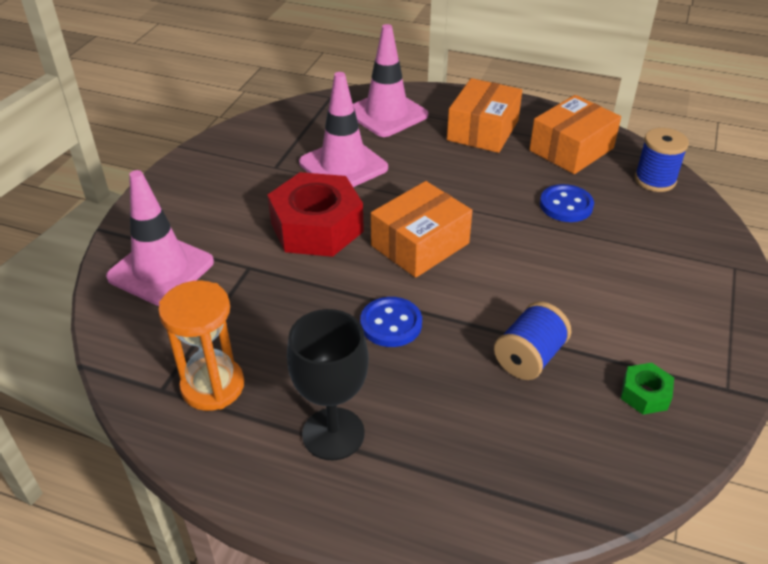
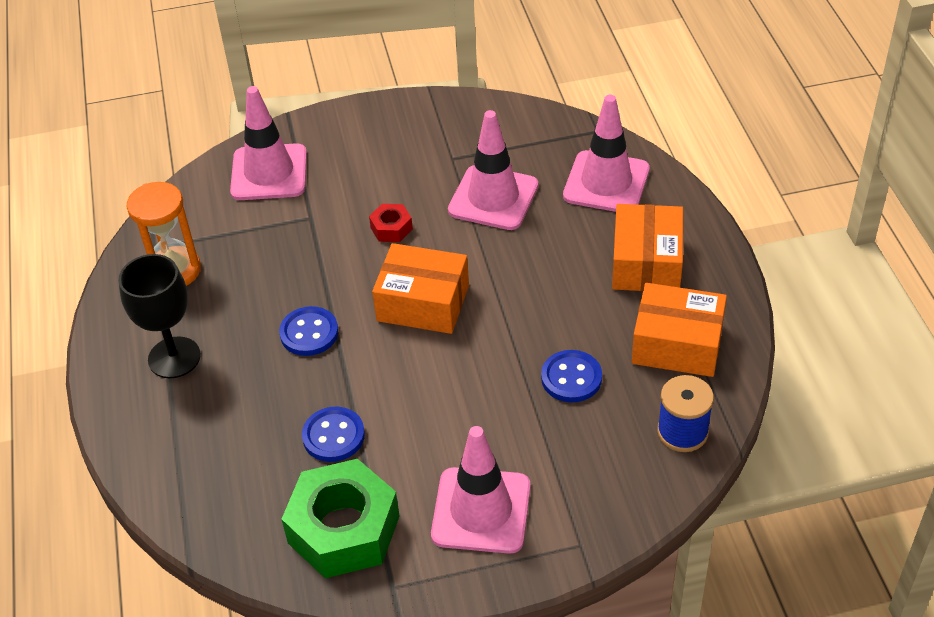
camera: 60 degrees right, 5 degrees up
(316, 227) = (391, 228): red nut -> red nut, size x0.45
(482, 130) = (646, 263): orange box -> orange box turned 75 degrees counterclockwise
(529, 357) = (333, 436): blue spool -> blue button
(645, 394) = (344, 529): green nut -> green nut, size x2.23
(671, 303) = (481, 510): none -> pink traffic cone

